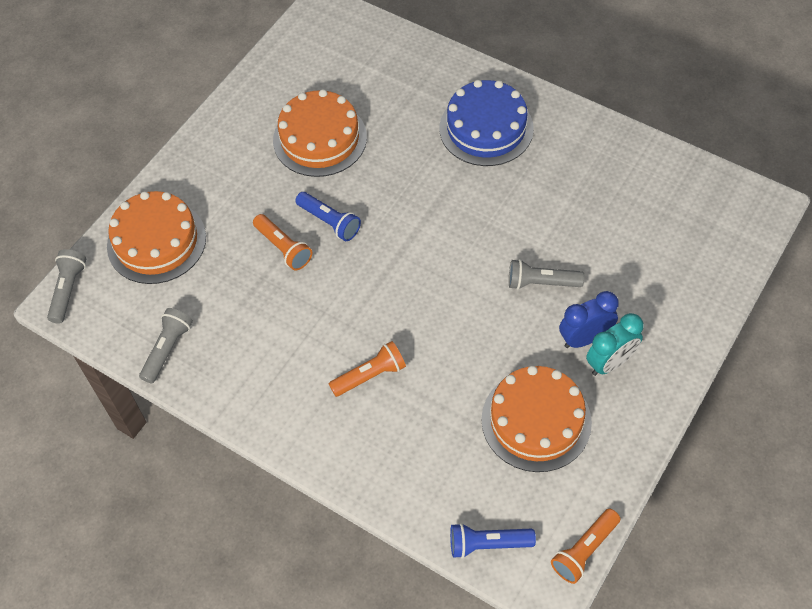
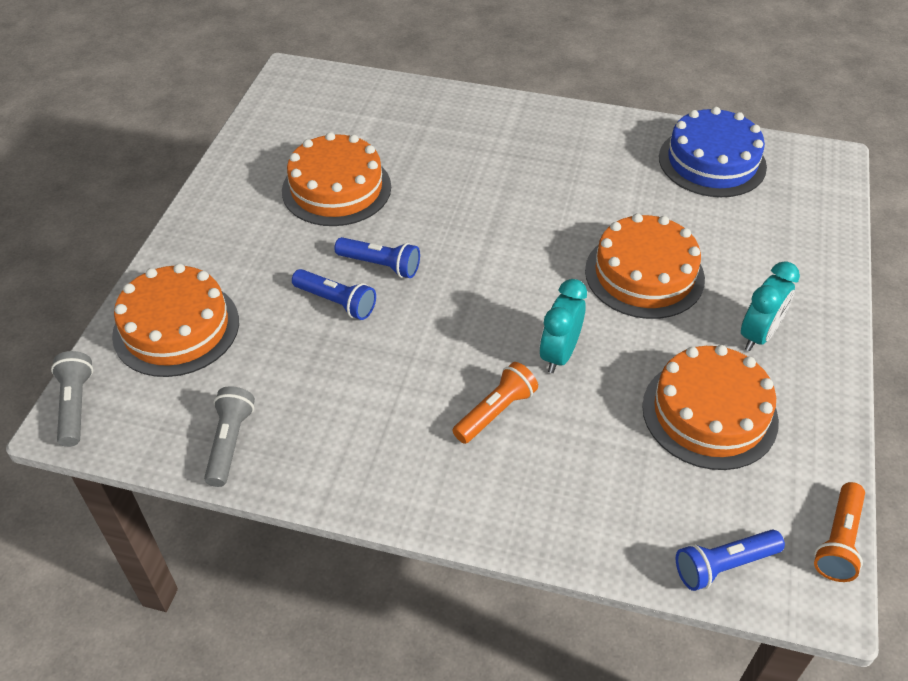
camera: 20 degrees left, 10 degrees down
(283, 248) = (336, 302): orange flashlight -> blue flashlight
(439, 339) = (559, 354): none -> turquoise clock
(486, 128) = (515, 146): blue cake -> blue cake (712, 162)
(541, 283) = (644, 274): grey flashlight -> orange cake
(585, 338) = (718, 317): blue clock -> none

